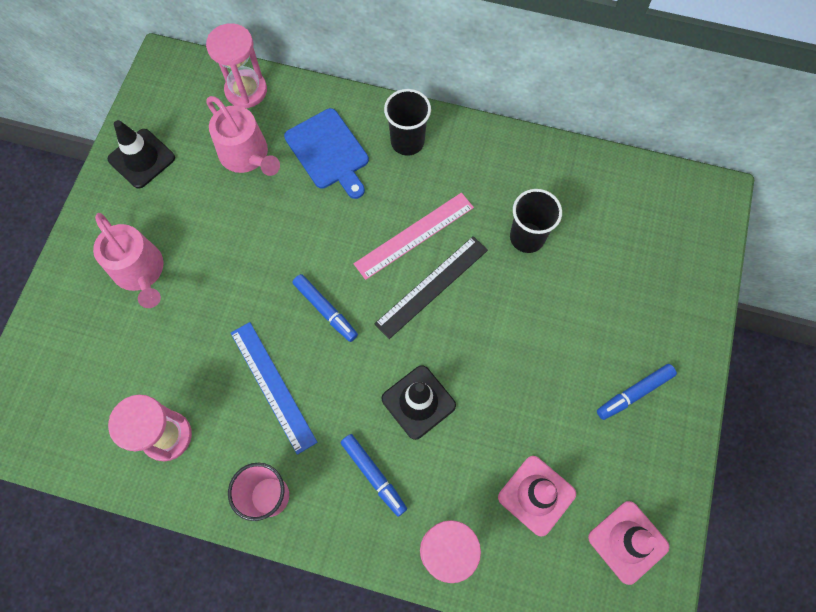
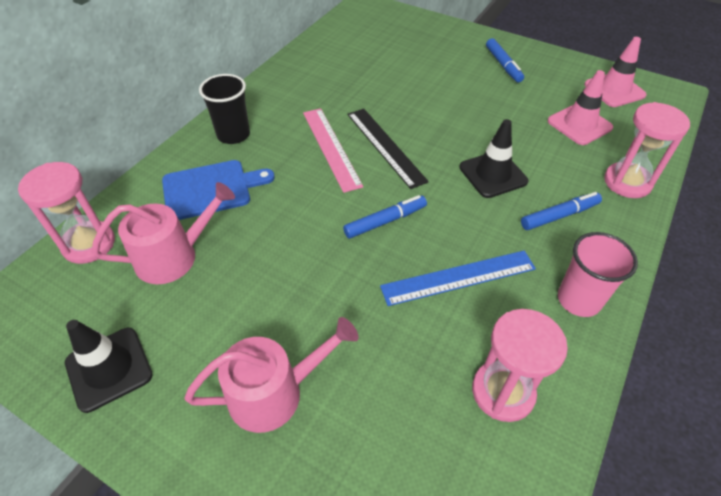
camera: 75 degrees left, 20 degrees down
(527, 237) = (361, 87): black cup -> none

